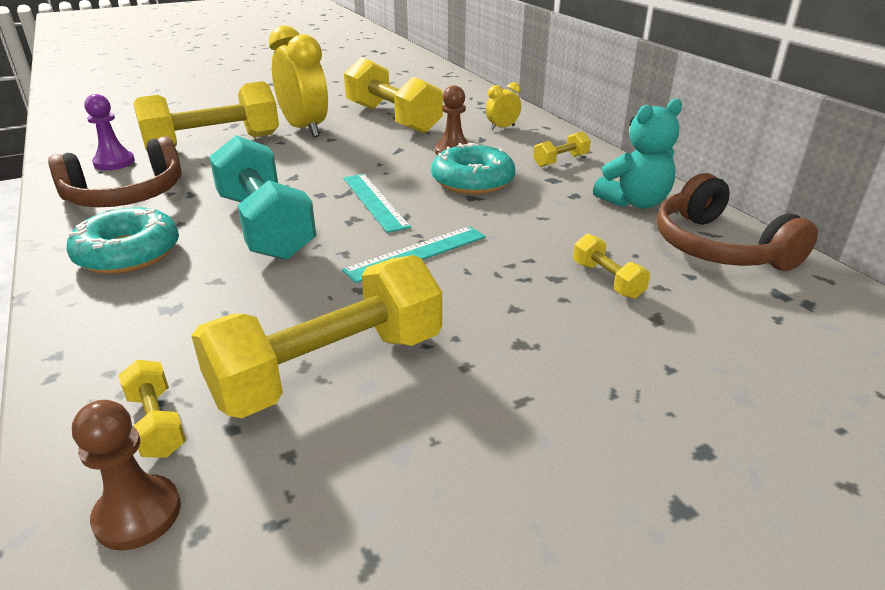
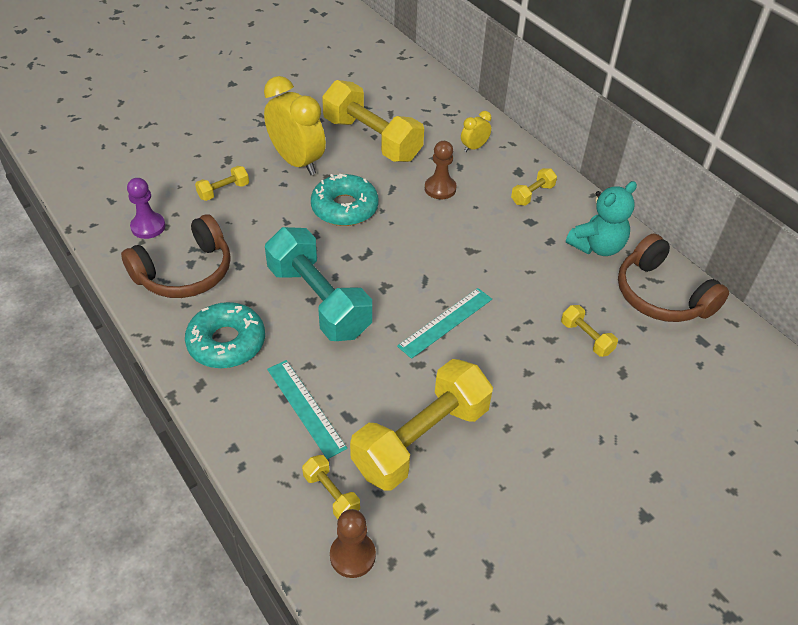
camera: 10 degrees left, 15 degrees up
(213, 143) = (223, 191): yellow dumbbell -> yellow dumbbell, size x0.44
(374, 201) = (394, 263): turquoise ruler -> turquoise ruler (305, 407)
(472, 181) = (466, 229): turquoise donut -> turquoise donut (344, 208)

